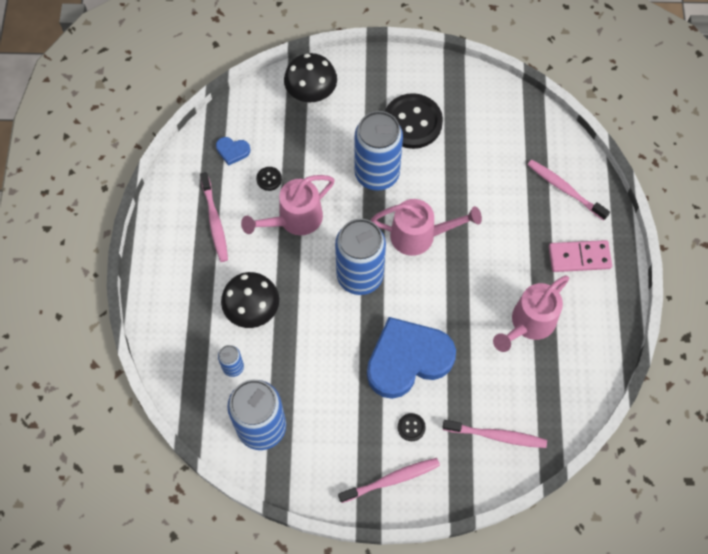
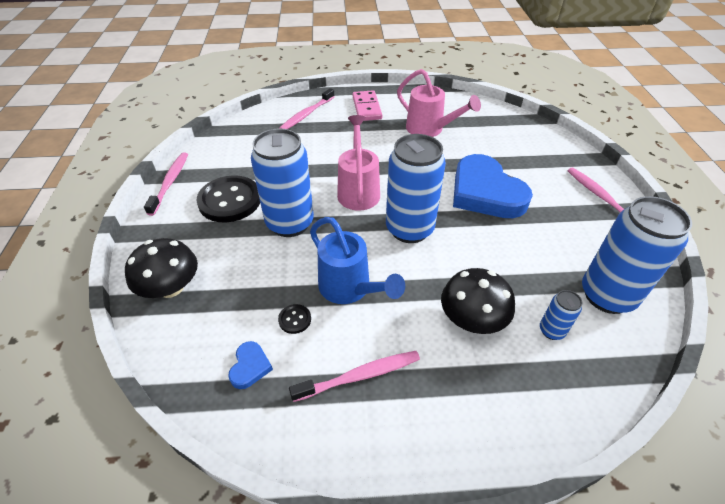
camera: 95 degrees left, 20 degrees down
(294, 219) = (349, 288): pink watering can -> blue watering can
(411, 427) = (547, 187): black button -> none
(496, 436) = (530, 143): pink toothbrush -> pink toothbrush (170, 182)

